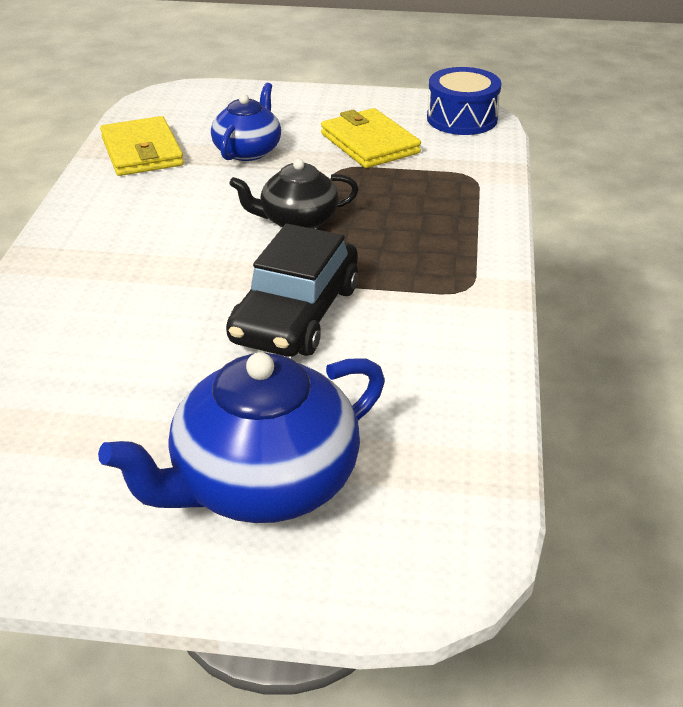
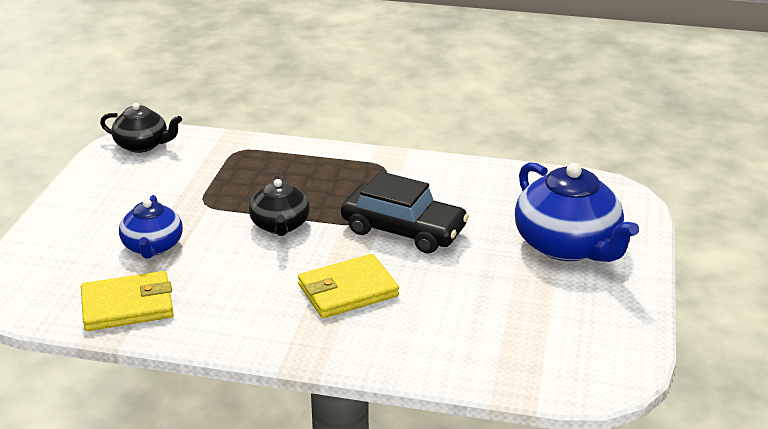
camera: 85 degrees left, 5 degrees down
(248, 151) = (153, 246): blue teapot -> blue teapot turned 120 degrees counterclockwise
(369, 143) = (166, 188): yellow wallet -> yellow wallet (347, 290)
(462, 119) = (142, 145): blue drum -> black teapot

